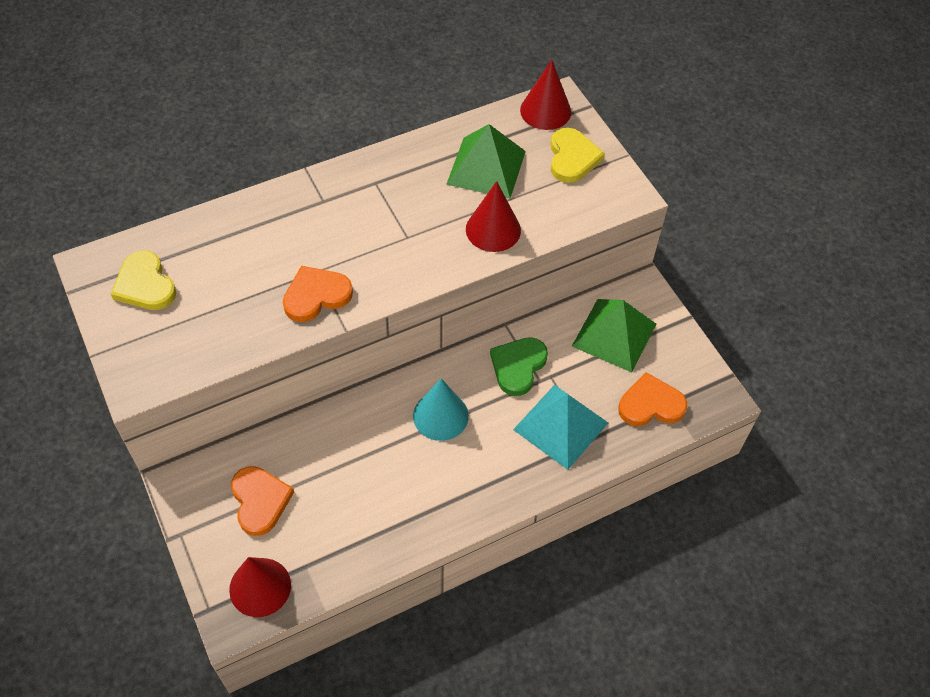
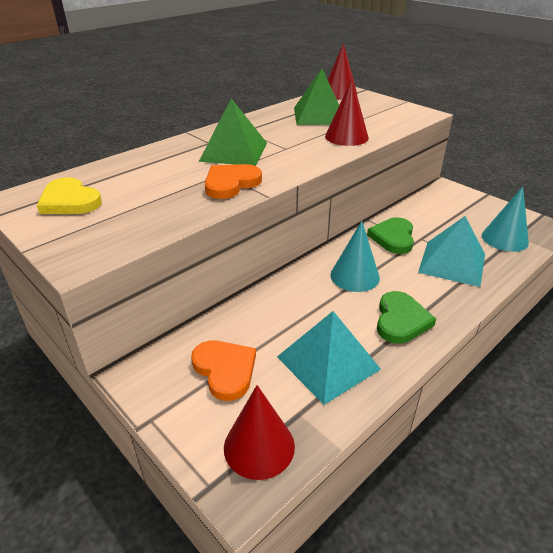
camera: 15 degrees left, 20 degrees down
(357, 520) = (328, 362): none -> turquoise pyramid
(454, 490) = (401, 320): none -> green heart
(572, 158) = (373, 106): yellow heart -> none
(614, 334) = (446, 210): green pyramid -> green pyramid (234, 151)
(650, 404) = (504, 239): orange heart -> turquoise cone

